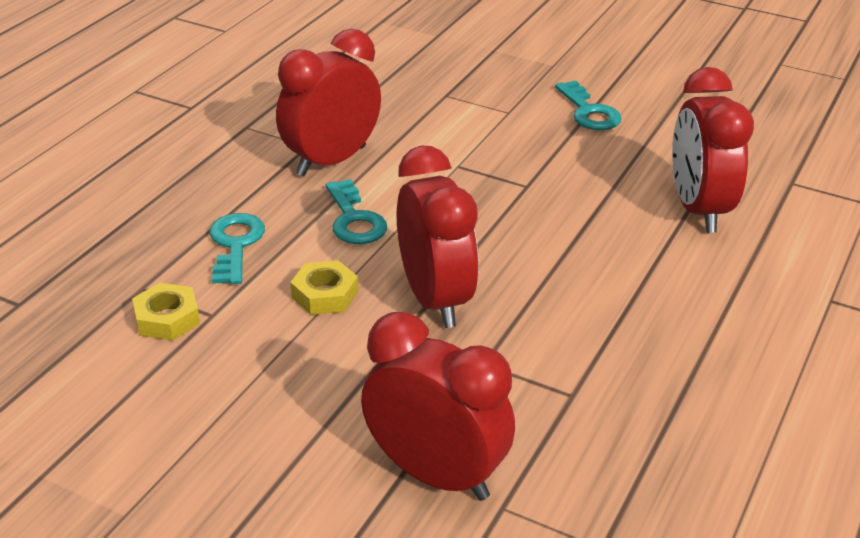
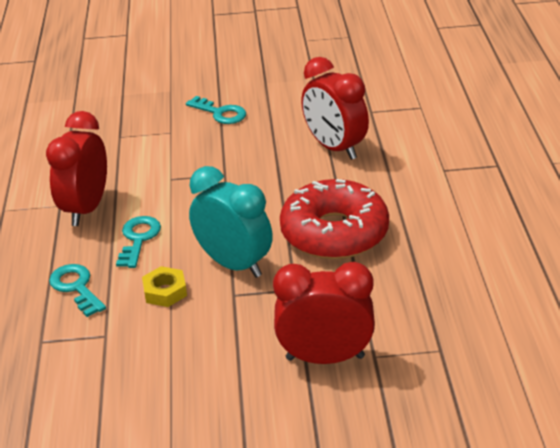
camera: 30 degrees left, 0 degrees up
(167, 319) = (79, 351): yellow nut -> none
(354, 219) = (138, 239): turquoise key -> turquoise key turned 120 degrees counterclockwise
(435, 299) = (234, 264): red clock -> turquoise clock
(598, 317) = (334, 233): none -> red donut

